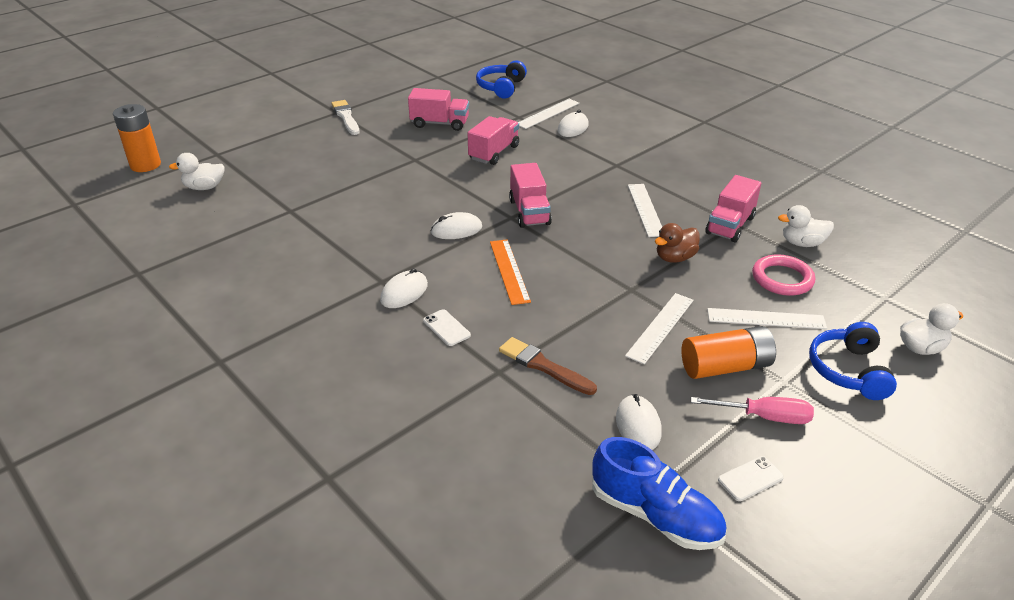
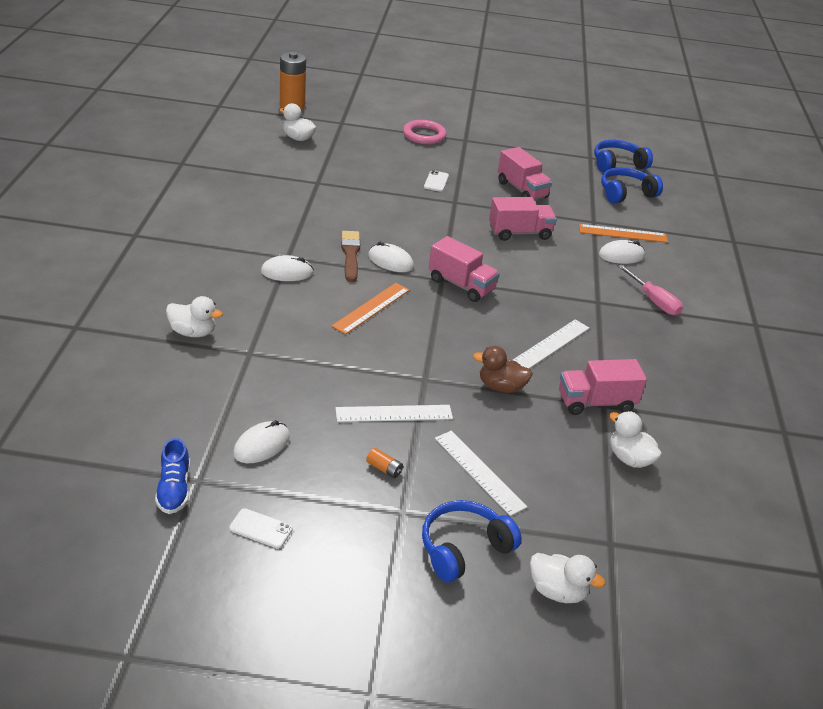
camera: 45 degrees right, 0 degrees up
(346, 117) = (465, 147): white brush -> none
(430, 394) = (193, 332): none -> white duck
(446, 328) = (270, 308): white phone -> white phone (436, 181)
(461, 72) = (617, 164): none -> blue headphones
(529, 212) = (461, 285): pink truck -> pink truck turned 90 degrees counterclockwise
(543, 366) = (278, 371): brown brush -> brown brush (350, 254)
(548, 113) = (623, 233): white ruler -> orange ruler
(655, 515) = (174, 489): blue shoe -> blue shoe, size x0.63
(725, 367) = (384, 469): orange battery -> orange battery, size x0.41
(764, 417) = (343, 513): pink screwdriver -> pink screwdriver (653, 301)
(782, 279) = (553, 463): pink ring -> pink ring (424, 135)

